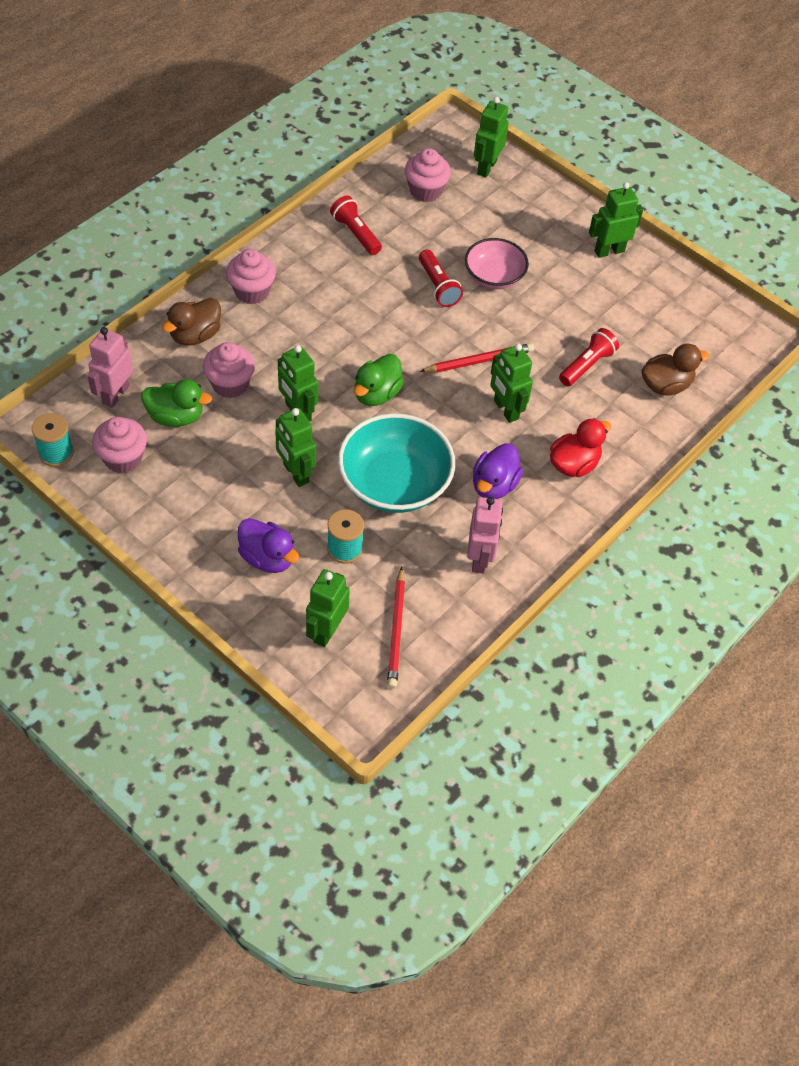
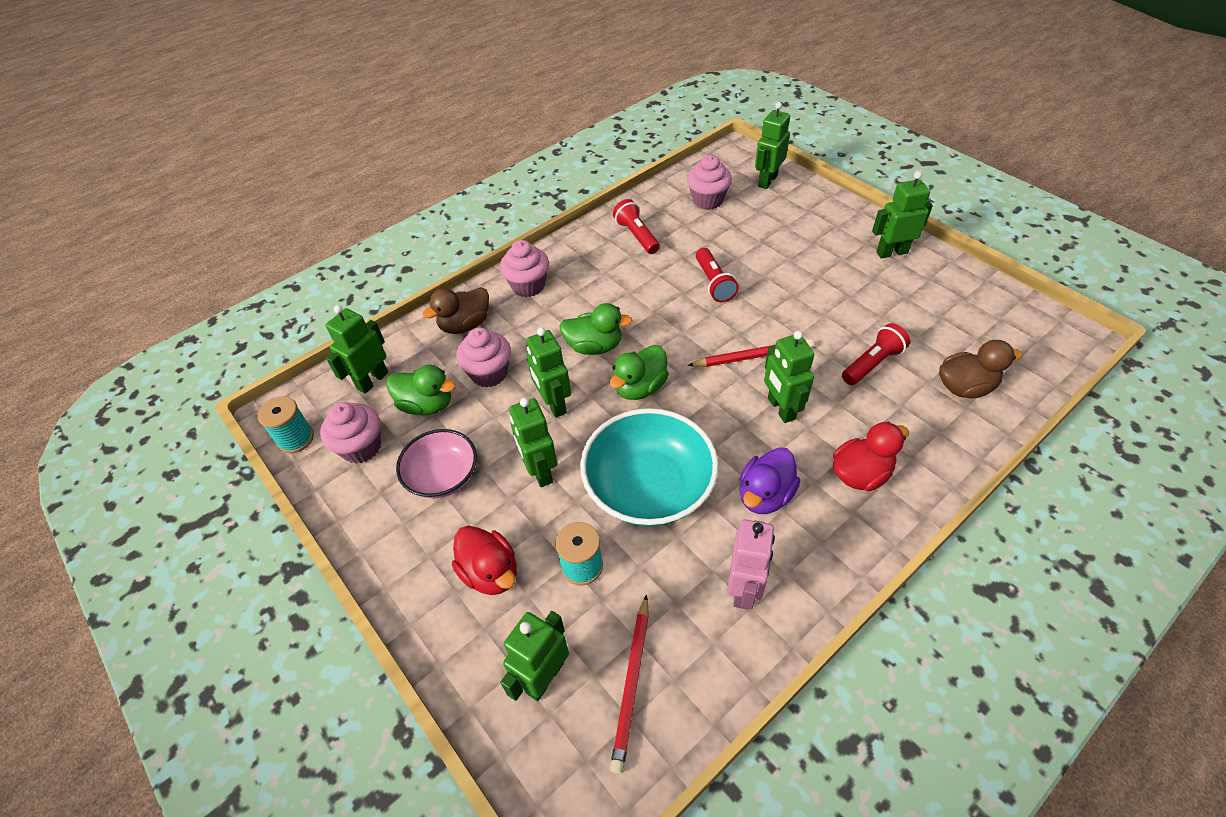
camera: 15 degrees right, 5 degrees down
(115, 395) = (372, 380): pink robot -> green robot
(267, 558) = (490, 572): purple duck -> red duck
(328, 355) = (594, 346): none -> green duck
(494, 276) = (771, 274): pink bowl -> pink bowl (443, 476)

